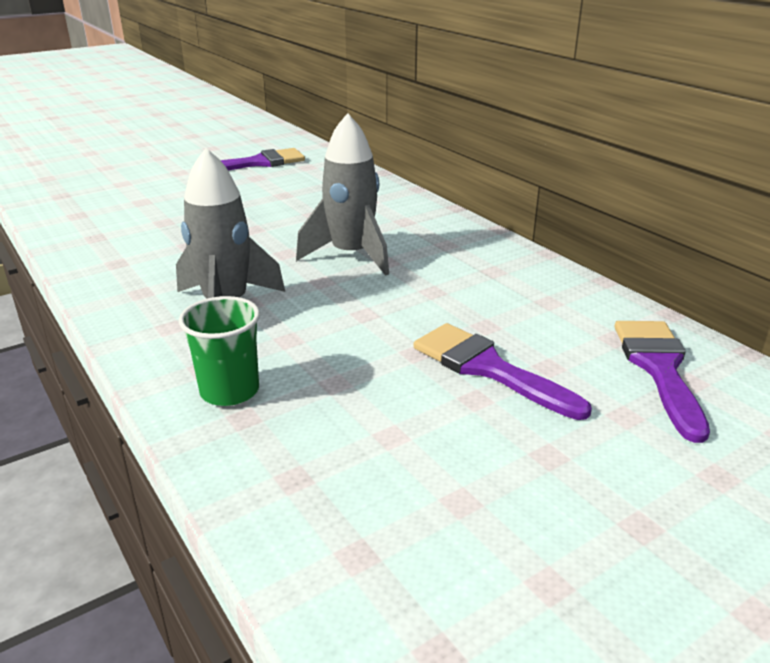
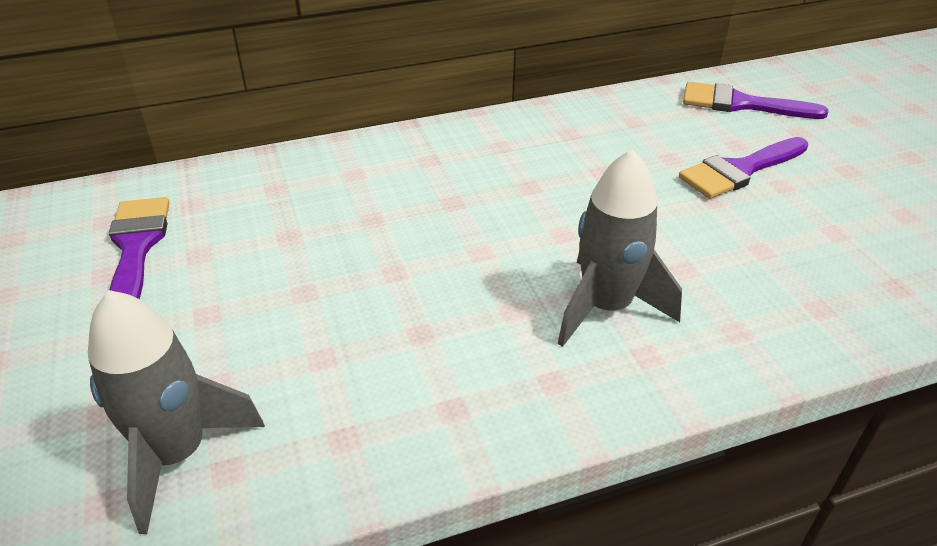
camera: 75 degrees left, 10 degrees up
(229, 391) = (778, 314): green cup -> none
(351, 255) = (506, 206): grey rocket -> grey rocket (177, 454)

